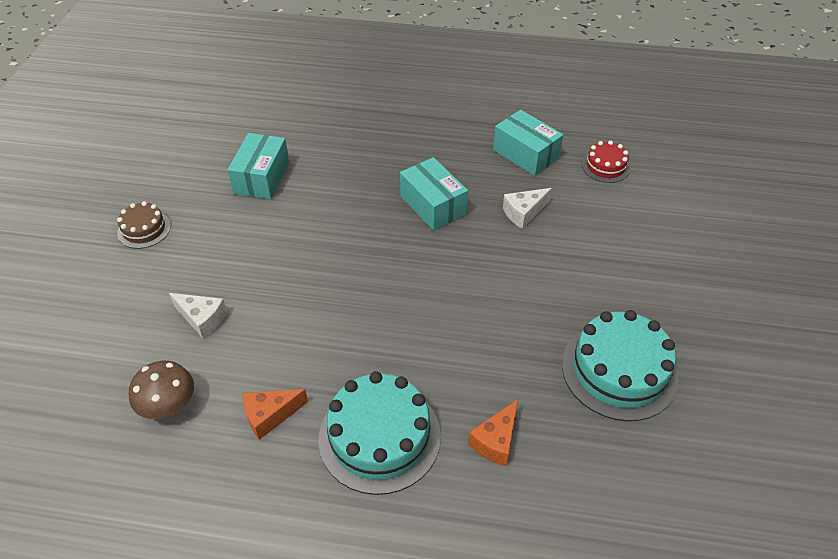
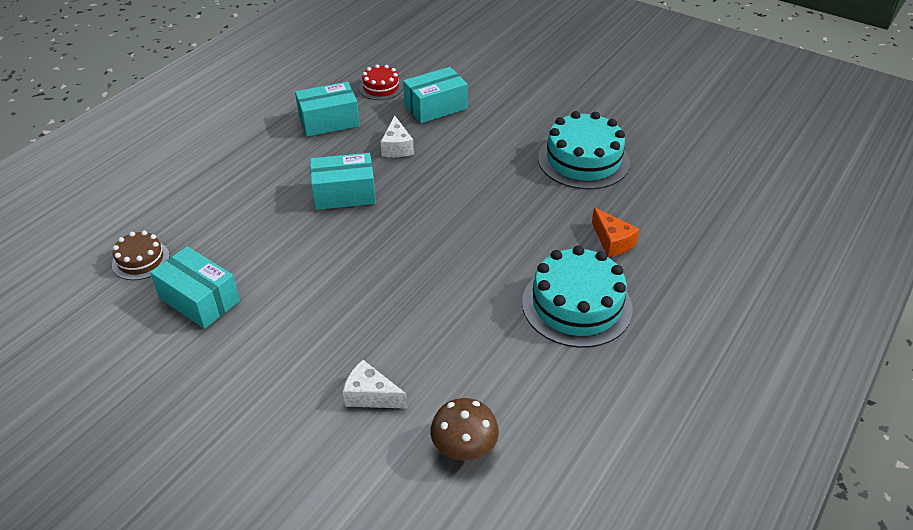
camera: 65 degrees left, 5 degrees down
(144, 229) = (194, 421): brown cake -> brown cake (141, 260)
(202, 319) = (371, 395): white cheese -> white cheese turned 120 degrees counterclockwise
(270, 416) = (519, 370): orange cheese -> none
(609, 216) = (435, 107): none -> turquoise box

